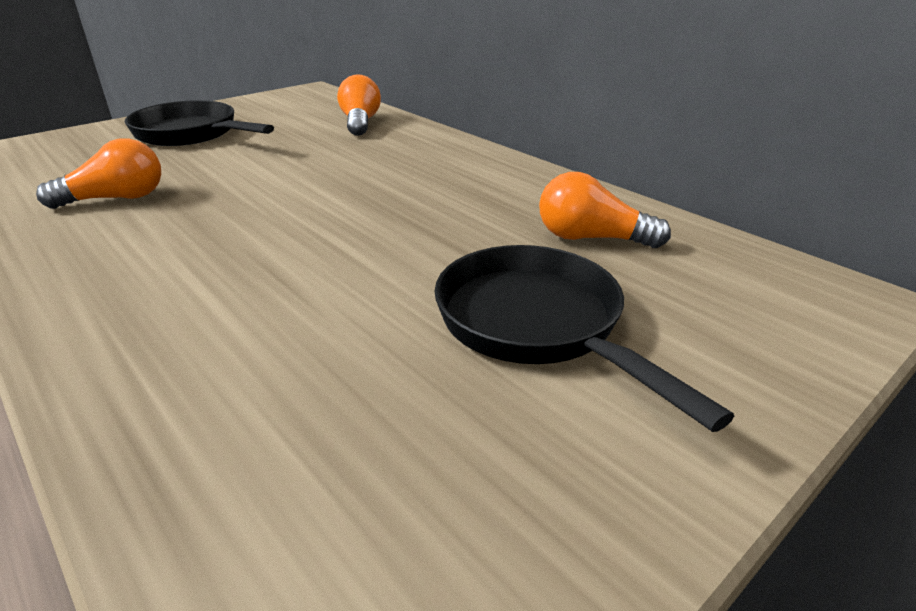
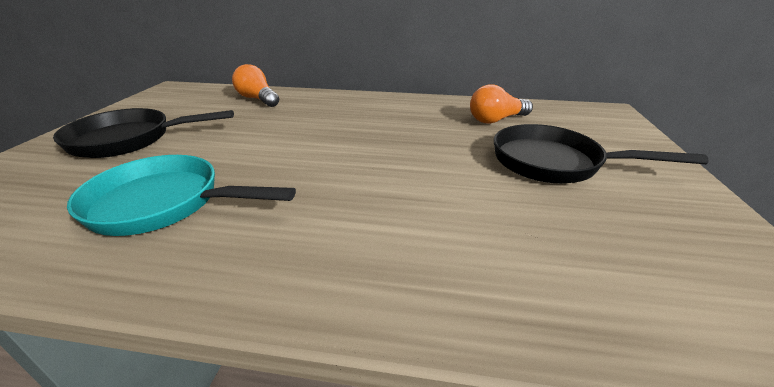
camera: 40 degrees left, 0 degrees up
(116, 199) = (165, 204): orange light bulb -> turquoise pan

